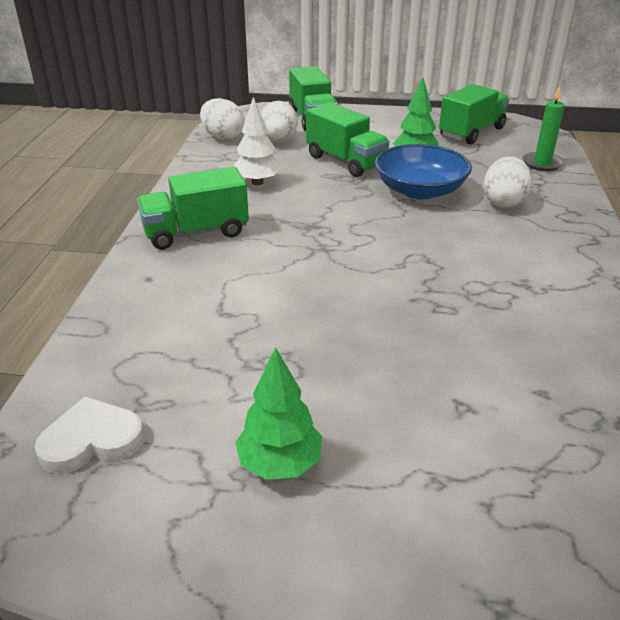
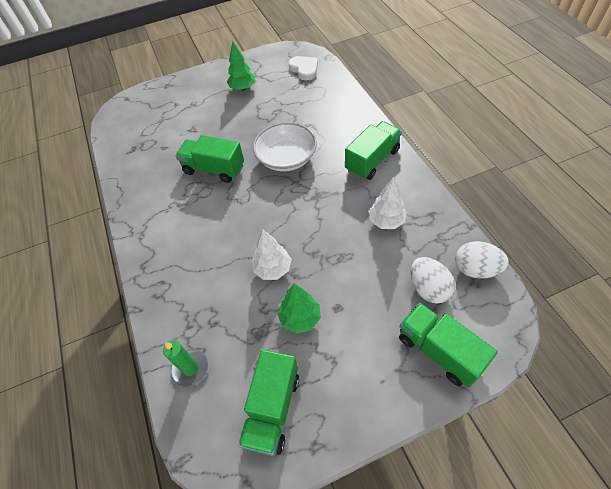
camera: 155 degrees right, 20 degrees up
(91, 440) = (304, 69): white heart -> white heart turned 75 degrees counterclockwise
(311, 280) = (286, 158): none -> white bowl
(345, 162) = (349, 282): green truck -> green truck (214, 169)
(420, 190) = (273, 269): blue bowl -> white tree
(503, 202) = (209, 283): white egg -> none

